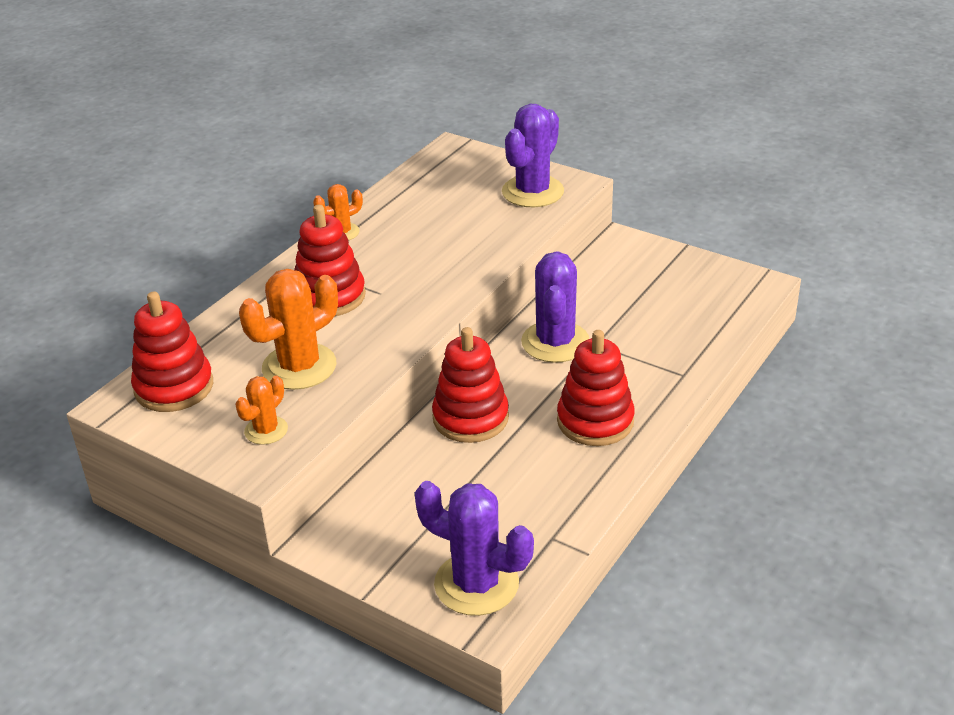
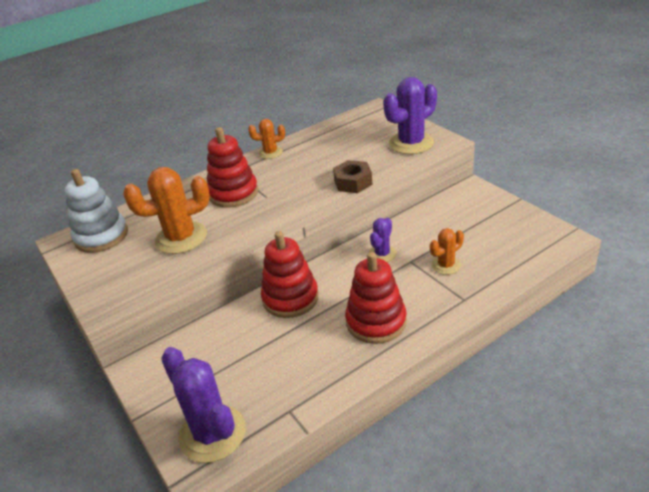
camera: 25 degrees right, 0 degrees up
(174, 387) = (101, 236): red stacking toy -> white stacking toy
(266, 430) = (129, 278): orange cactus -> orange cactus (446, 265)
(488, 255) = (353, 182): none -> brown nut
(555, 342) = (382, 254): purple cactus -> purple cactus, size x0.55

